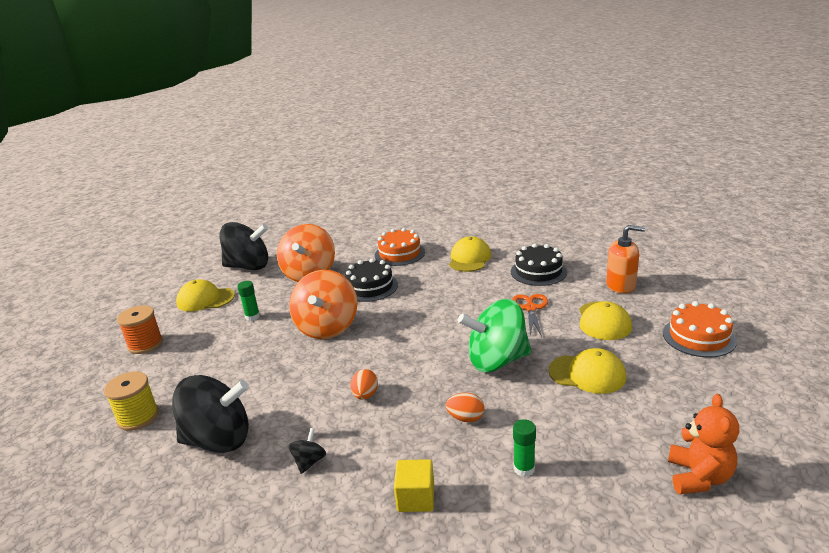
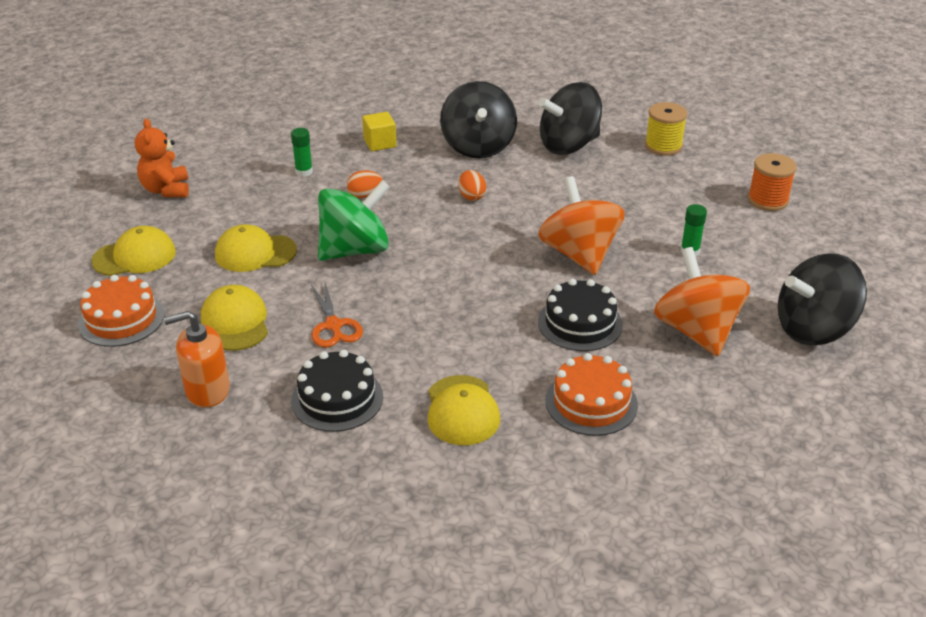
camera: 155 degrees right, 10 degrees up
(205, 299) = (789, 263): yellow cap -> yellow cap (134, 256)
(309, 461) = (478, 147): black spinning top -> black spinning top, size x2.39

